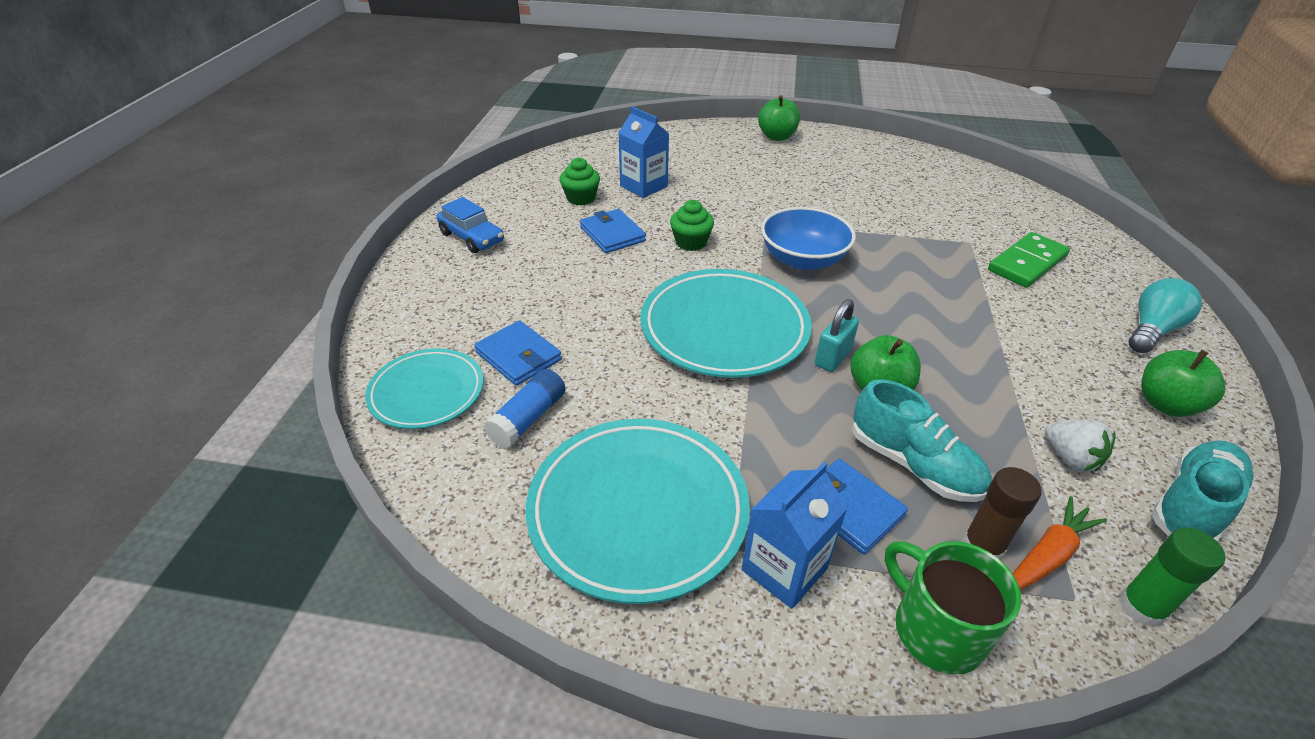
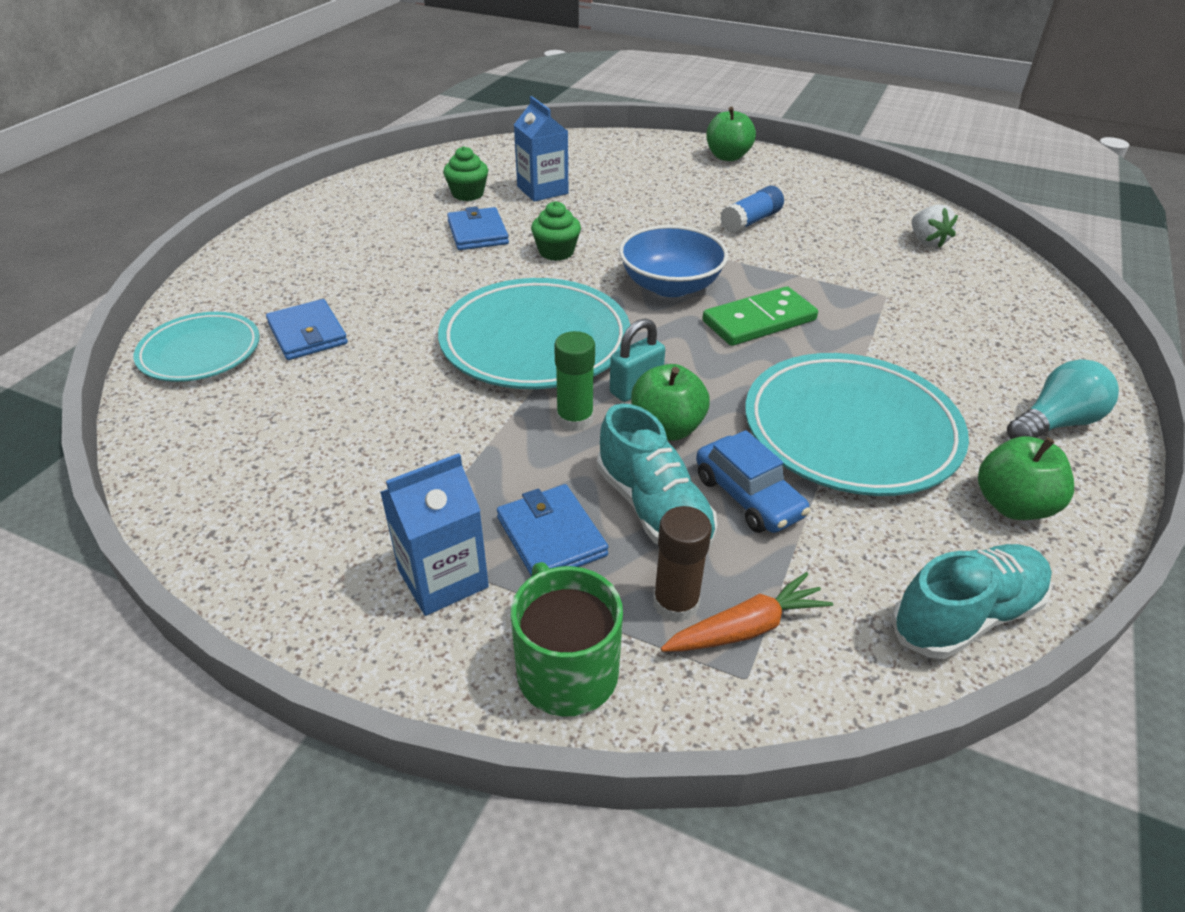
camera: 15 degrees right, 0 degrees up
(472, 237) = (333, 217): blue car -> blue car (748, 496)
(528, 418) = (280, 392): blue glue stick -> blue glue stick (751, 221)
(638, 511) = (331, 495): turquoise plate -> turquoise plate (850, 430)
(1027, 263) = (943, 327): green domino -> green domino (759, 321)
(1070, 458) = (846, 538): white strawberry -> white strawberry (926, 242)
(1142, 607) = (821, 704): green glue stick -> green glue stick (575, 419)

